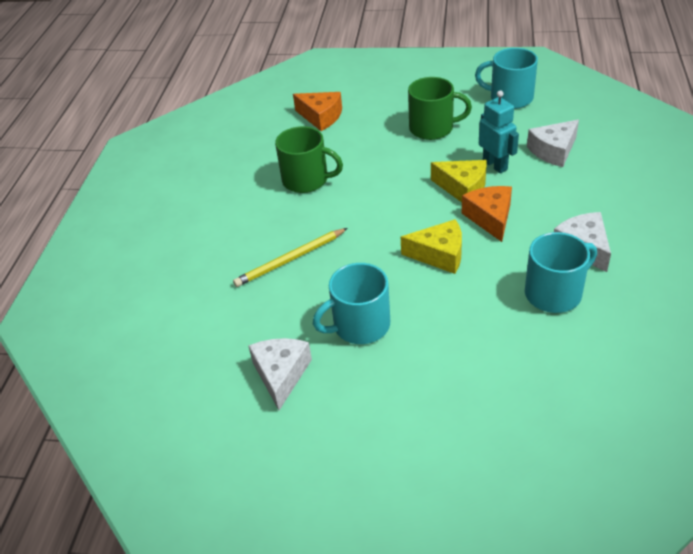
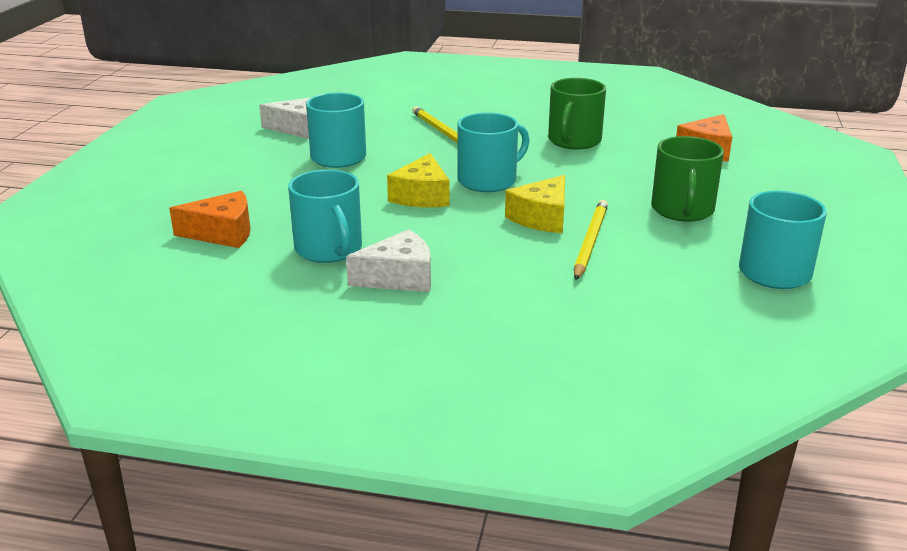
camera: 90 degrees right, 15 degrees down
(399, 220) = (488, 180): none -> turquoise mug
(490, 218) = (477, 228): orange cheese -> orange cheese (222, 233)
(495, 165) = (590, 242): turquoise robot -> yellow pencil
(553, 151) = (621, 287): white cheese -> none

